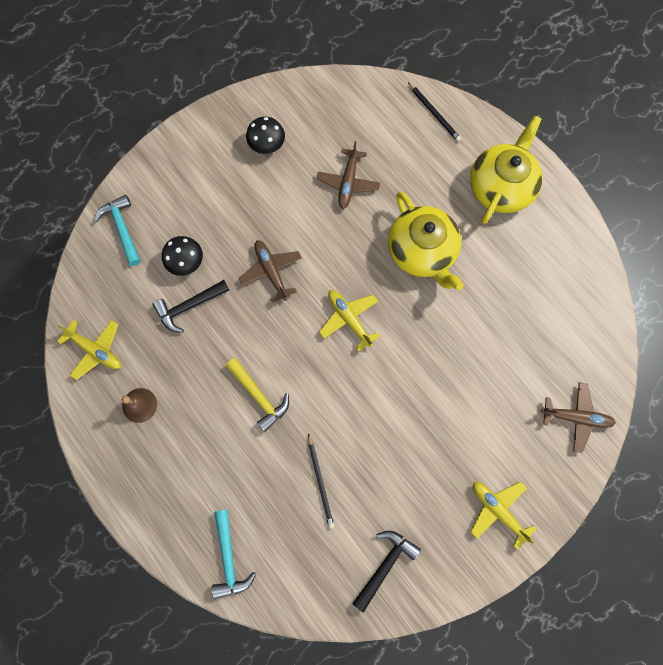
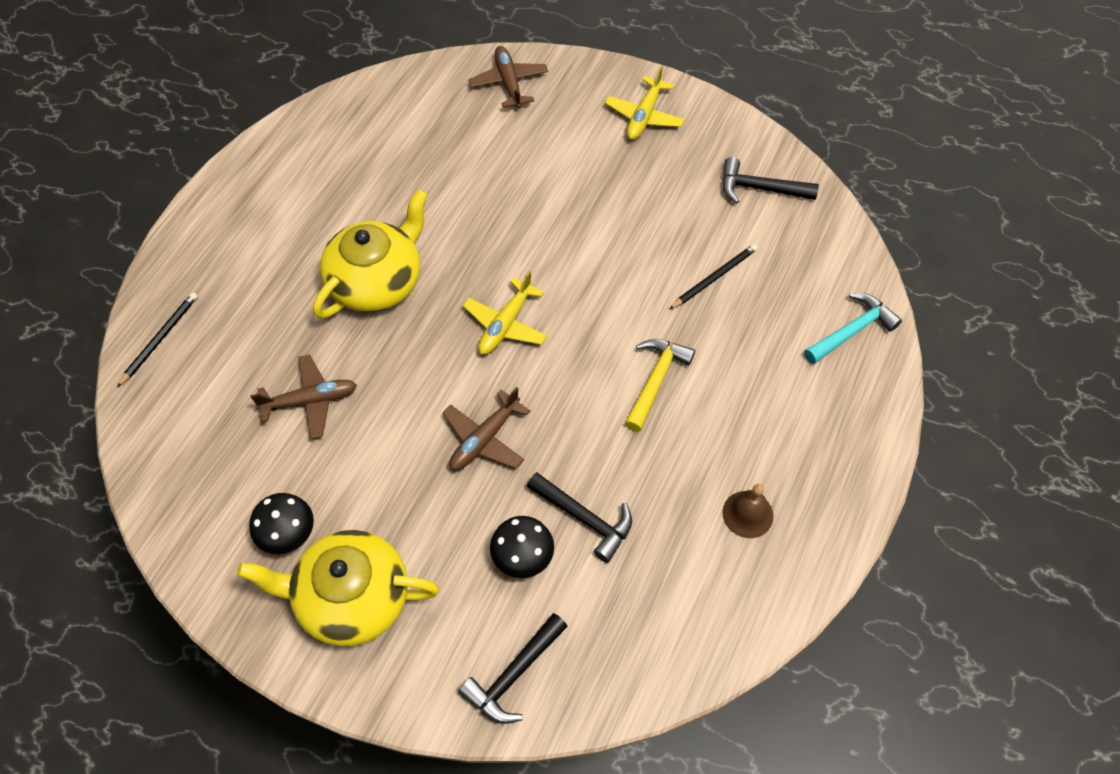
camera: 115 degrees left, 15 degrees down
(96, 350) = (710, 611): yellow plane -> none
(122, 229) = (514, 675): turquoise hammer -> black hammer
(501, 186) = (249, 231): yellow teapot -> yellow teapot (351, 598)

